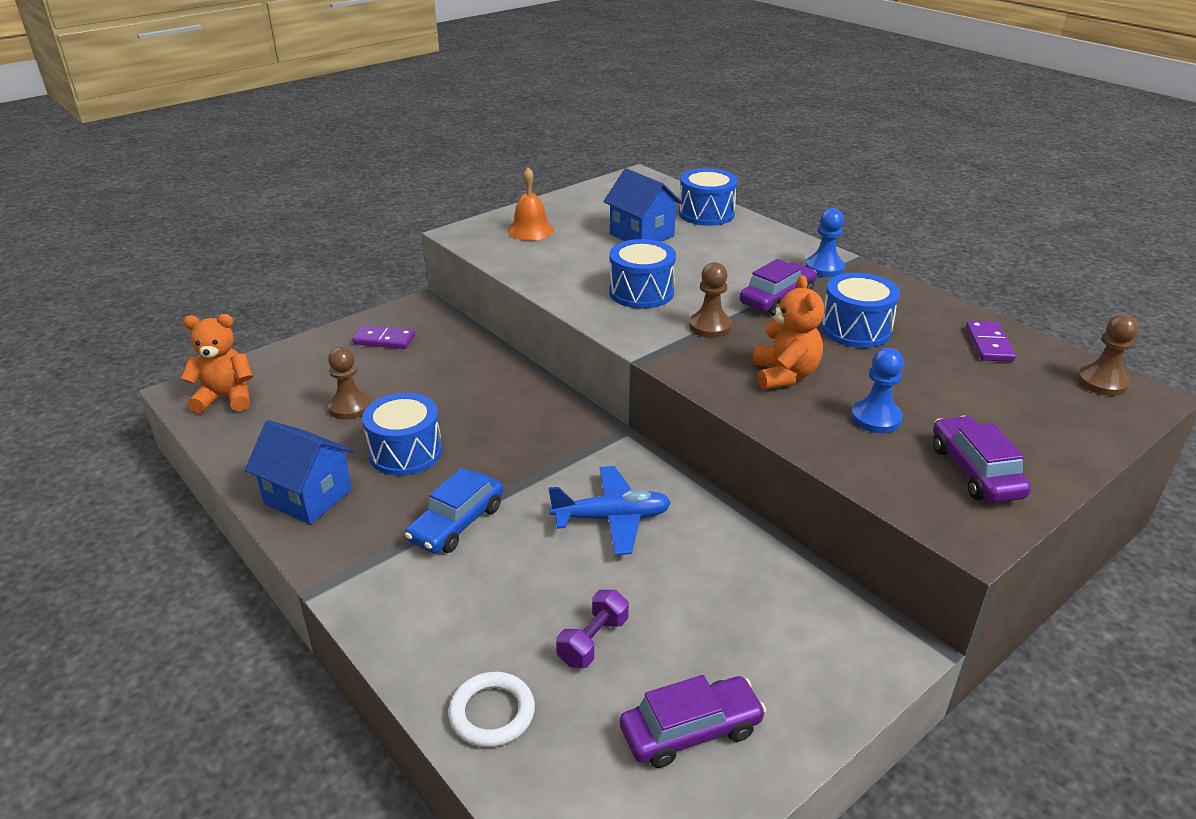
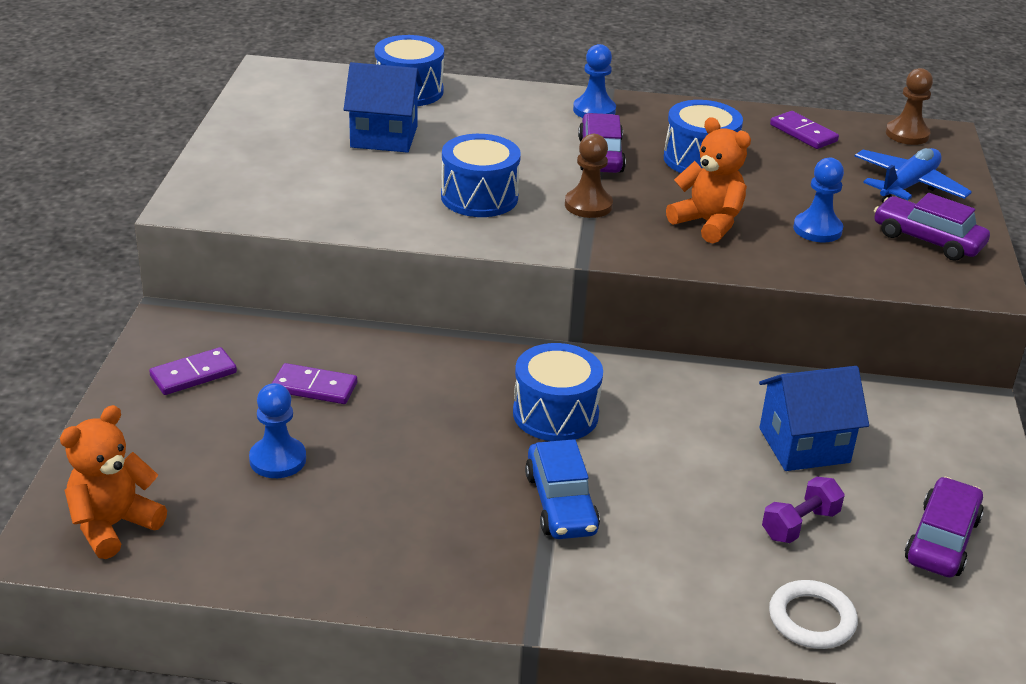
camera: 45 degrees left, 0 degrees up
(308, 497) = (386, 563): blue house -> blue house (804, 445)
(350, 407) = (278, 460): brown pawn -> blue pawn
(405, 452) = (411, 471): blue drum -> blue drum (555, 414)
(432, 377) = (314, 387): none -> purple domino
(530, 230) = (259, 174): orange bell -> none
(593, 641) = (800, 524): purple dumbbell -> purple dumbbell turned 60 degrees clockwise
(612, 518) = (675, 426): blue plane -> blue plane (908, 186)

